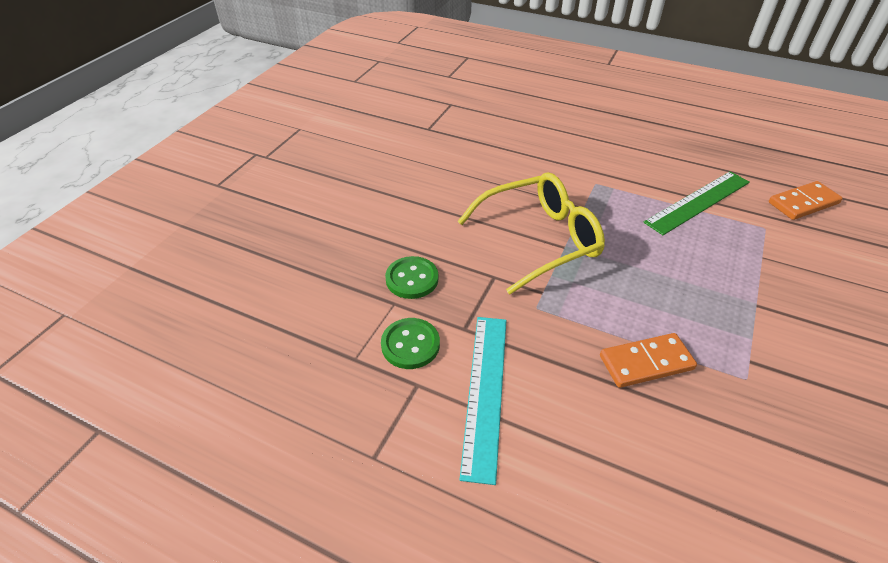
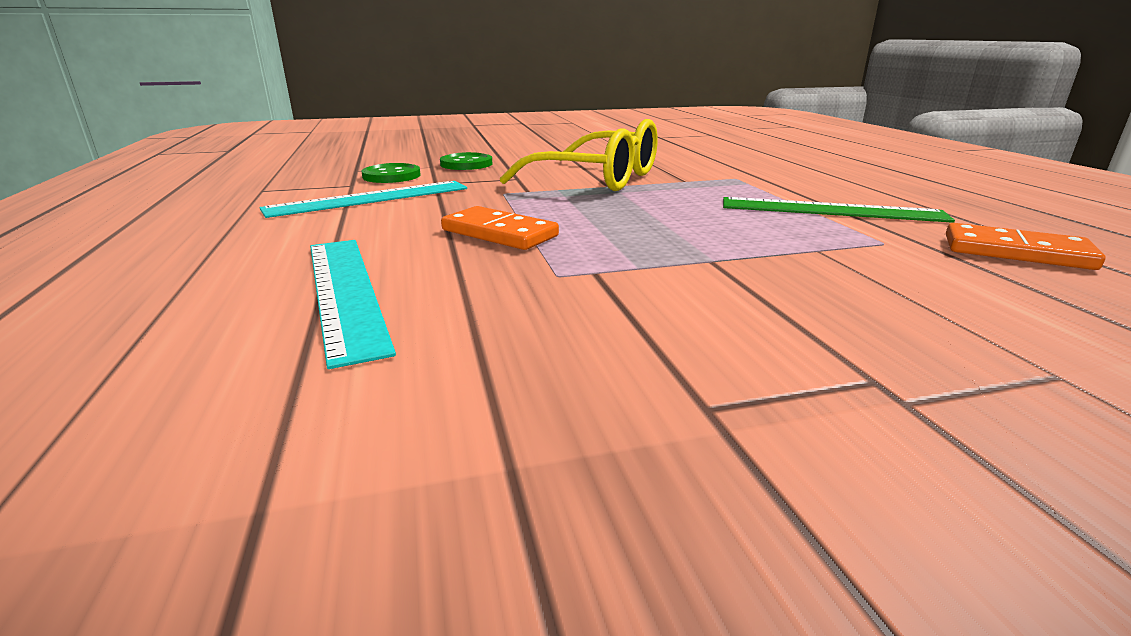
camera: 50 degrees right, 20 degrees down
(725, 493) = (345, 291): none -> turquoise ruler

